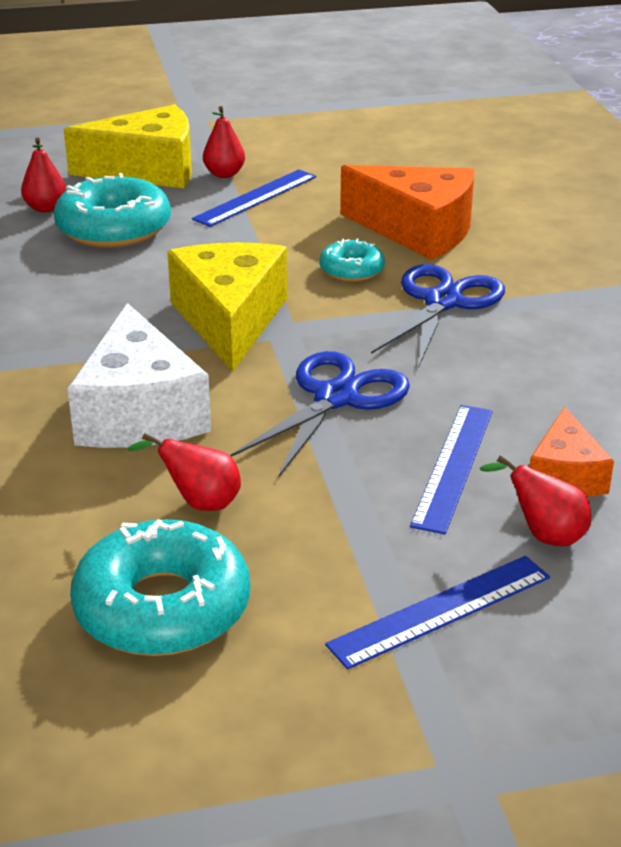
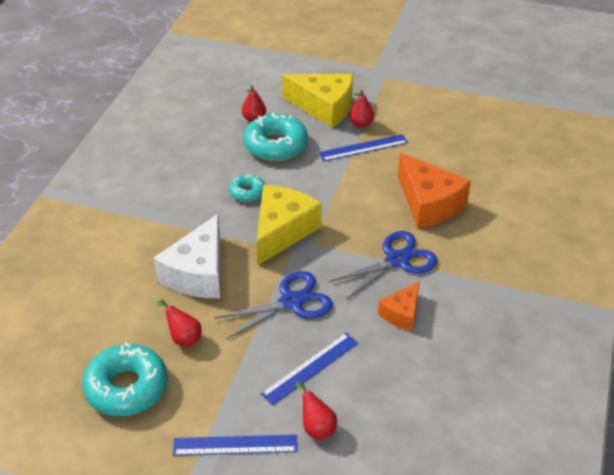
camera: 30 degrees right, 10 degrees up
(351, 270) = (369, 219): turquoise donut -> turquoise donut (247, 192)
(565, 475) = (358, 397): orange cheese -> orange cheese (402, 313)

